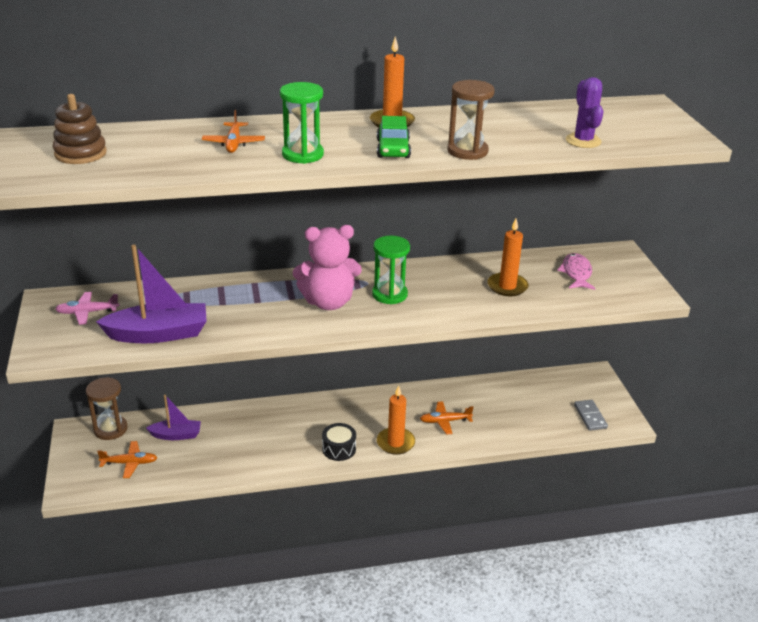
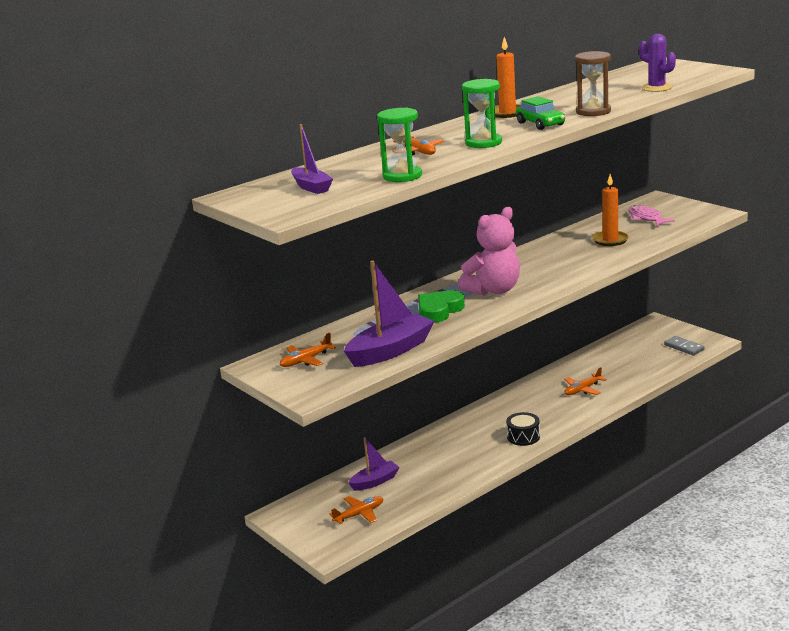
camera: 25 degrees left, 10 degrees down
(80, 153) = (311, 187): brown stacking toy -> purple boat
(87, 312) = (306, 360): pink plane -> orange plane
(110, 429) = (309, 501): brown hourglass -> none
(254, 305) = (439, 310): none -> green heart
(389, 294) = (532, 271): green hourglass -> green hourglass (402, 176)
(395, 443) = (562, 416): orange candle -> none

